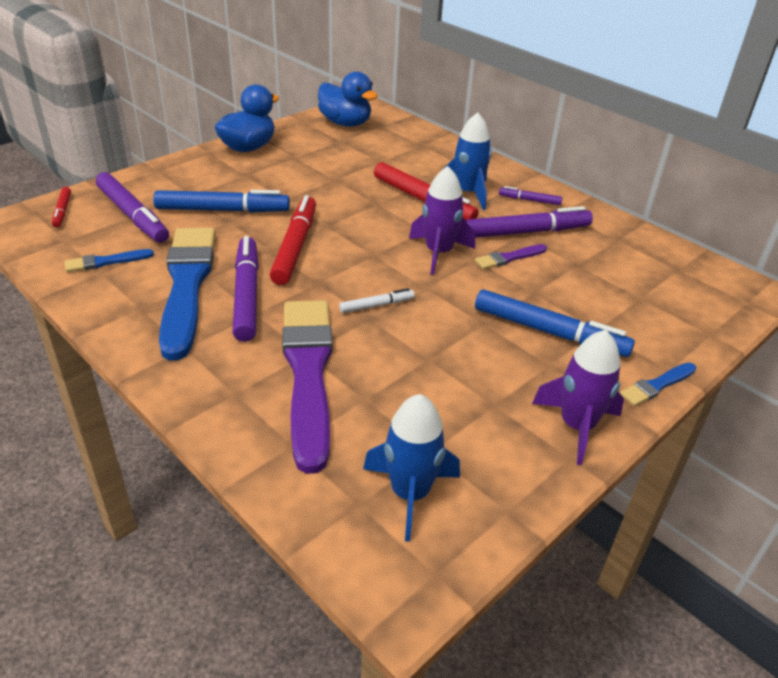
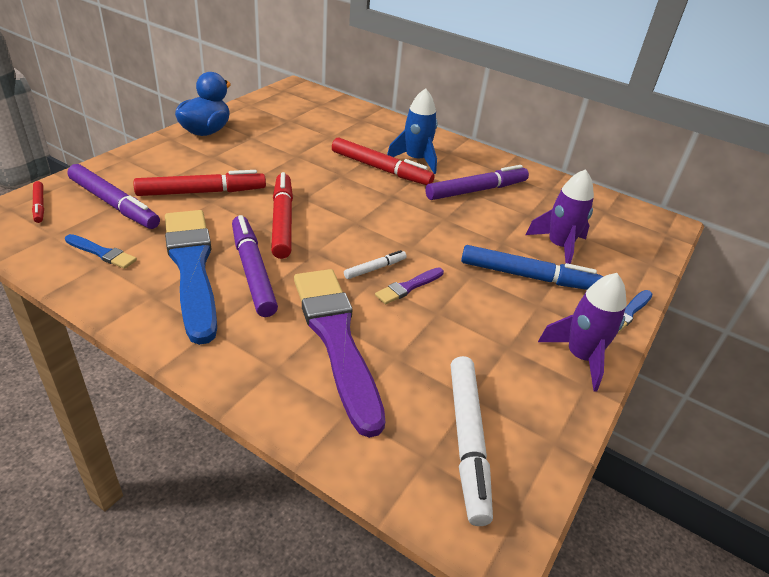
camera: 15 degrees left, 0 degrees up
(106, 262) = (102, 253): blue brush -> blue brush turned 120 degrees counterclockwise
(222, 210) = (202, 192): blue marker -> red marker
(345, 123) = (288, 104): blue duck -> none
(410, 493) = (467, 441): blue rocket -> white marker
(439, 253) = (411, 215): purple rocket -> purple rocket (559, 246)
(509, 258) = (471, 214): purple brush -> purple brush (408, 287)
(529, 200) = (469, 162): purple marker -> none

